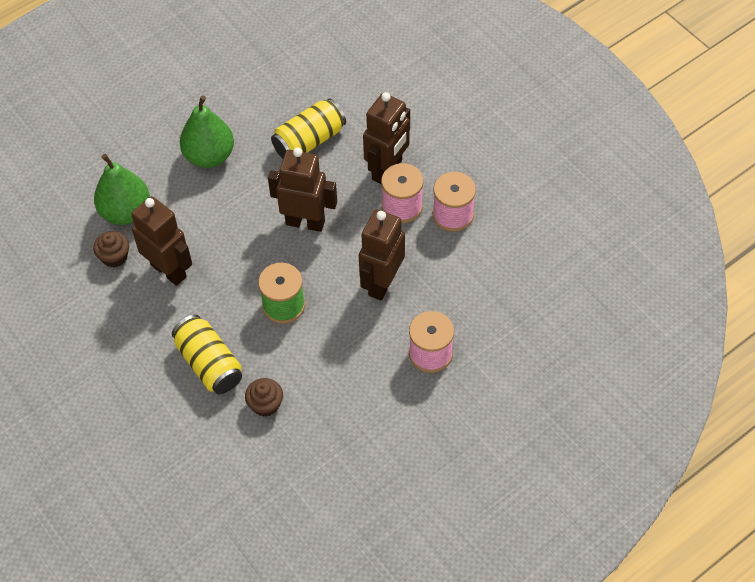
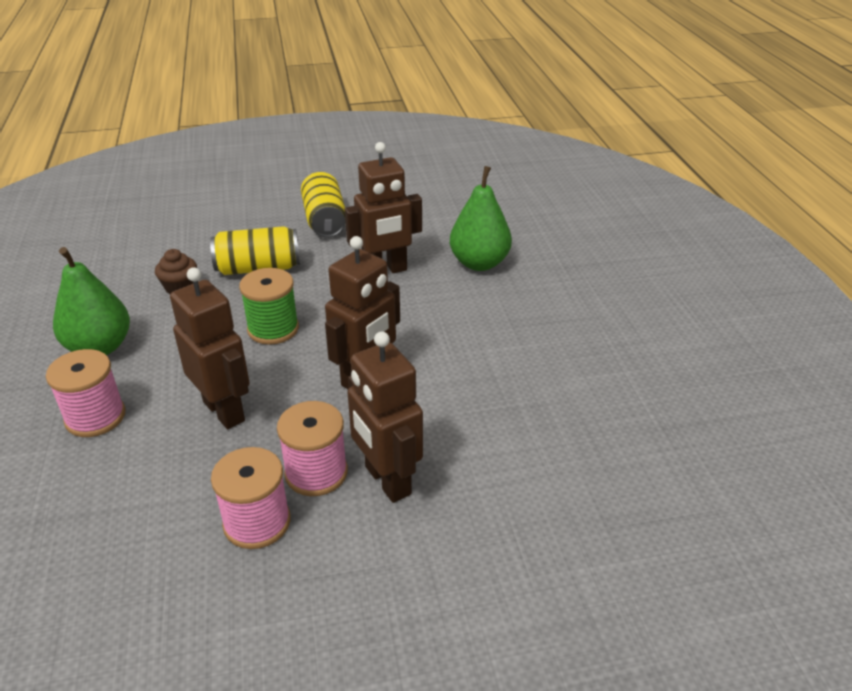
camera: 115 degrees right, 20 degrees down
(114, 257) = (429, 246): brown cupcake -> none
(209, 156) = (518, 333): green pear -> green pear (99, 347)
(309, 141) = (490, 421): yellow can -> yellow can (325, 220)

